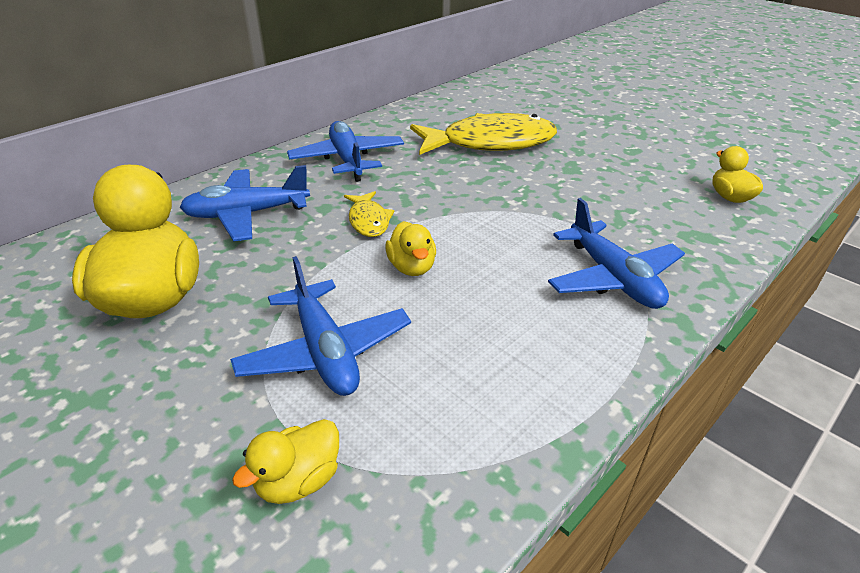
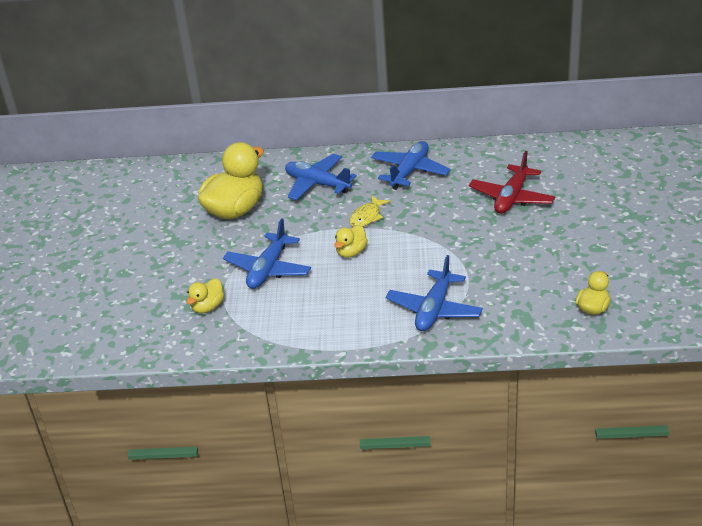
camera: 50 degrees right, 0 degrees up
(298, 481) = (208, 307): yellow duck -> yellow duck turned 60 degrees counterclockwise
(490, 143) = (511, 198): yellow fish -> red plane

